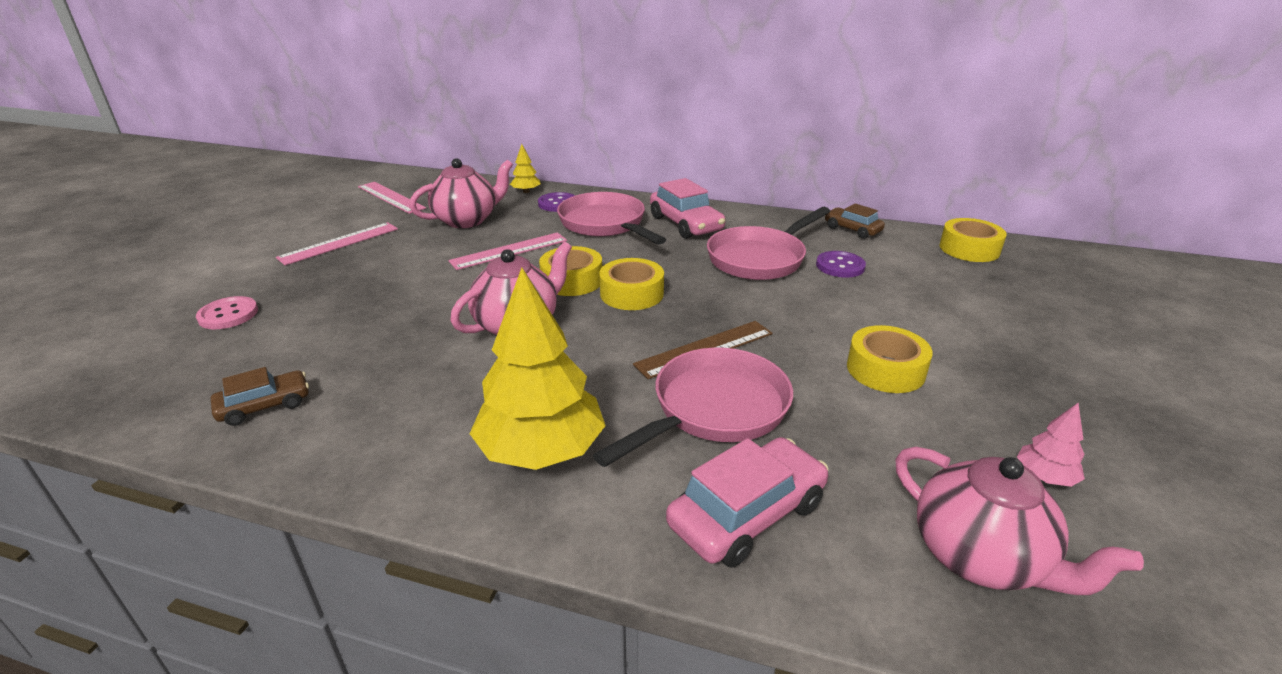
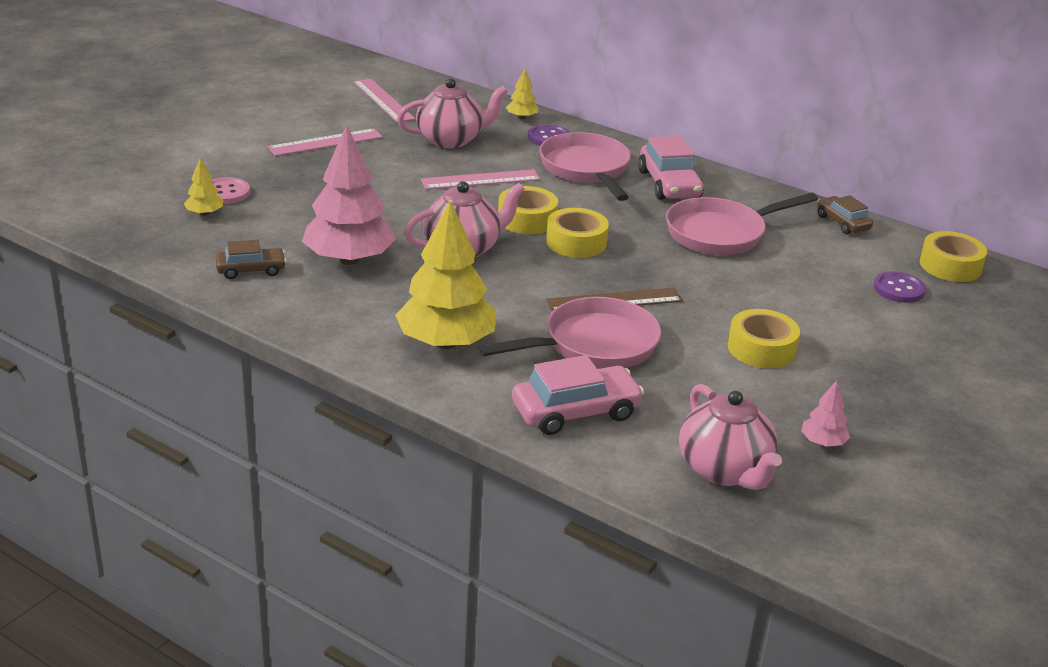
camera: 15 degrees right, 0 degrees up
(201, 344) = (204, 213): none -> yellow tree
(390, 364) = (349, 259): none -> pink tree
(840, 266) = (796, 256): purple button -> purple button (899, 289)

